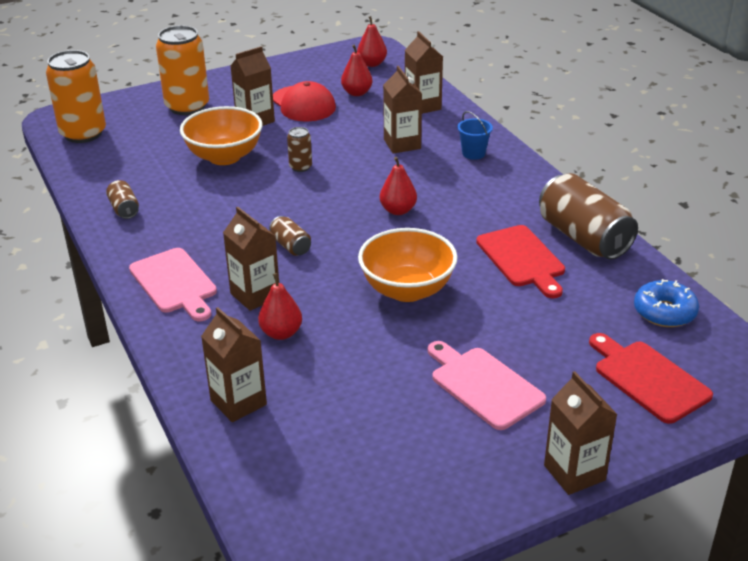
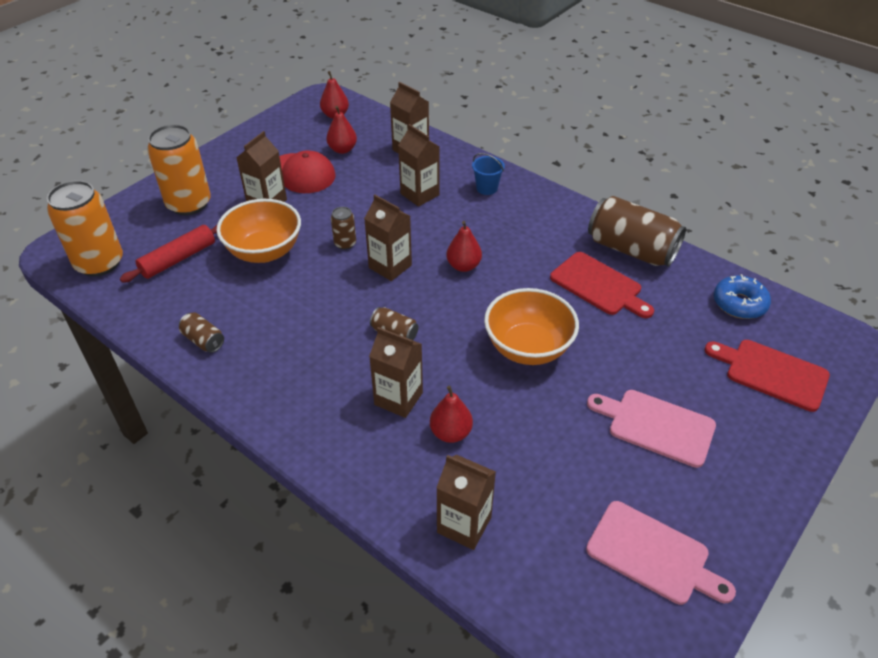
camera: 25 degrees left, 10 degrees up
(148, 145) = (178, 259): none -> red rolling pin
(174, 283) = (312, 411): pink cutting board -> pink cutting board (652, 555)
(574, 473) = (783, 487): brown carton -> brown carton (390, 266)

